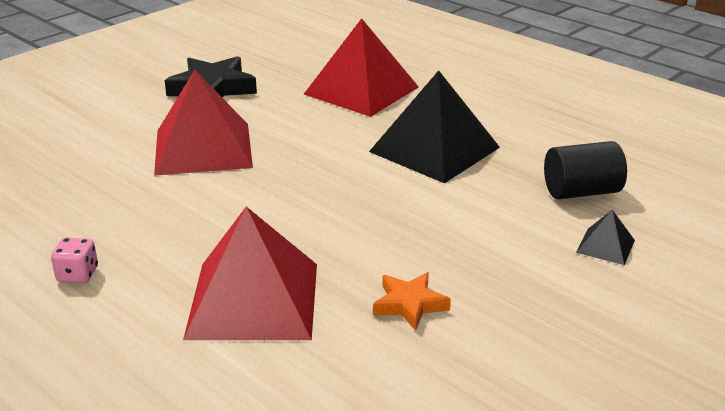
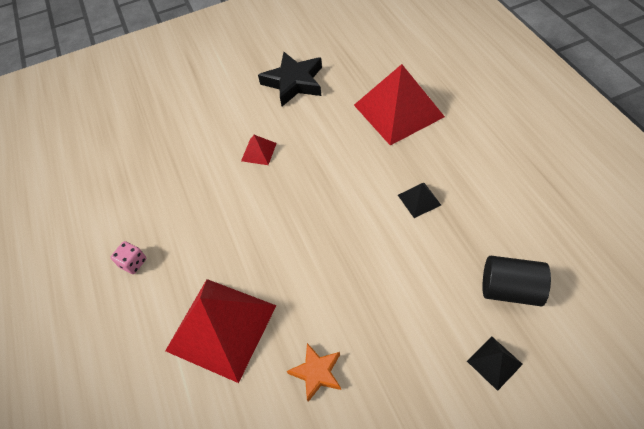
camera: 30 degrees right, 25 degrees up
(203, 148) = (258, 152): red pyramid -> red pyramid, size x0.43
(434, 149) = (419, 200): black pyramid -> black pyramid, size x0.43

